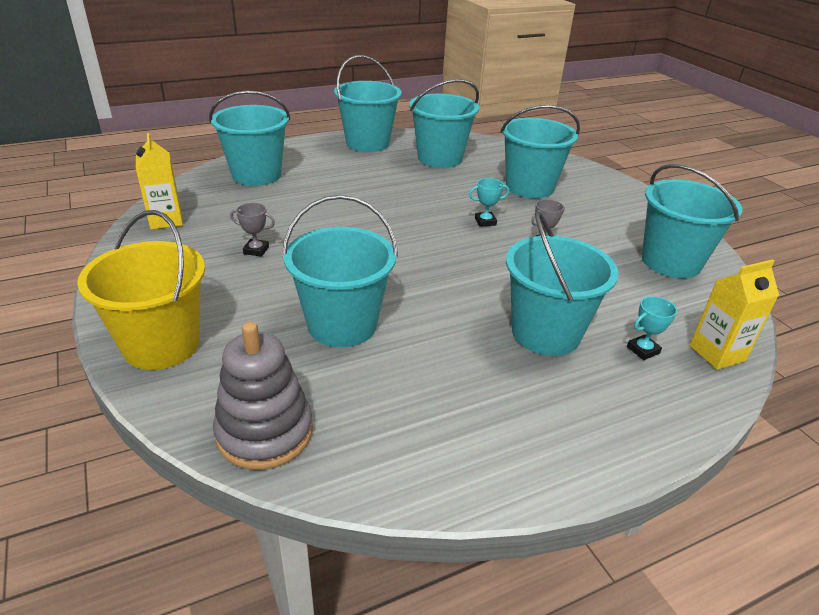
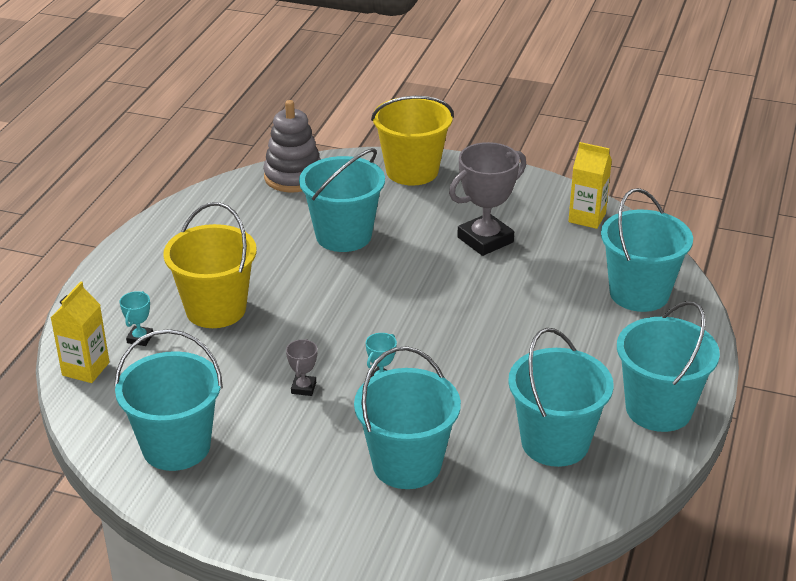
camera: 135 degrees right, 0 degrees up
(256, 250) = (485, 240): grey trophy -> grey trophy, size x2.19
(545, 333) = (216, 309): turquoise bucket -> yellow bucket

